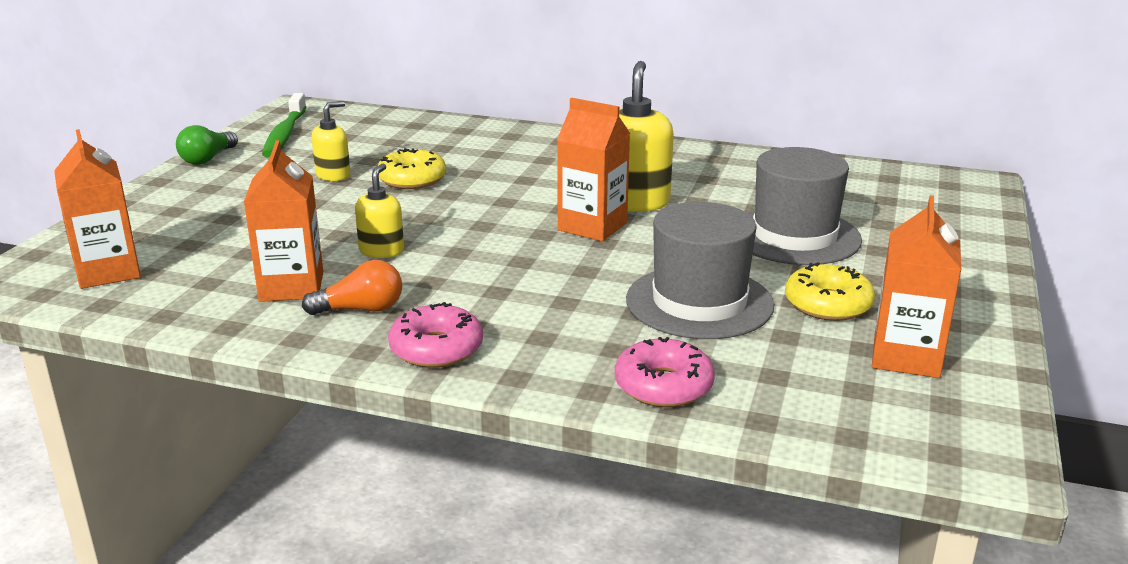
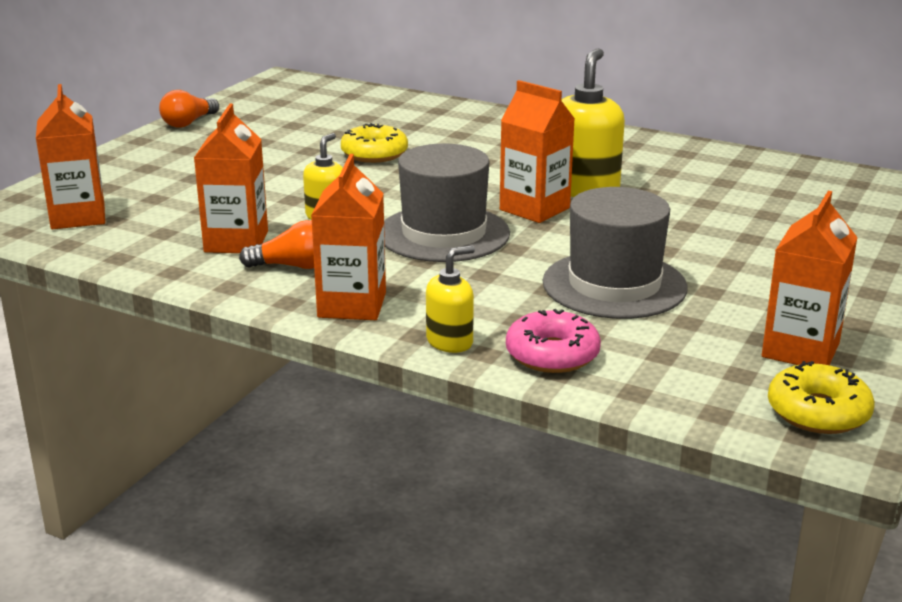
camera: 10 degrees right, 0 degrees up
(207, 159) = (188, 123): green light bulb -> orange light bulb
(285, 134) = (265, 104): green toothbrush -> none
(333, 175) = (301, 145): yellow soap dispenser -> yellow soap dispenser (450, 342)
(436, 349) = (352, 305): pink donut -> orange carton
(794, 236) = (734, 232): grey hat -> grey hat (444, 233)
(828, 304) = (742, 297): yellow donut -> yellow donut (818, 412)

